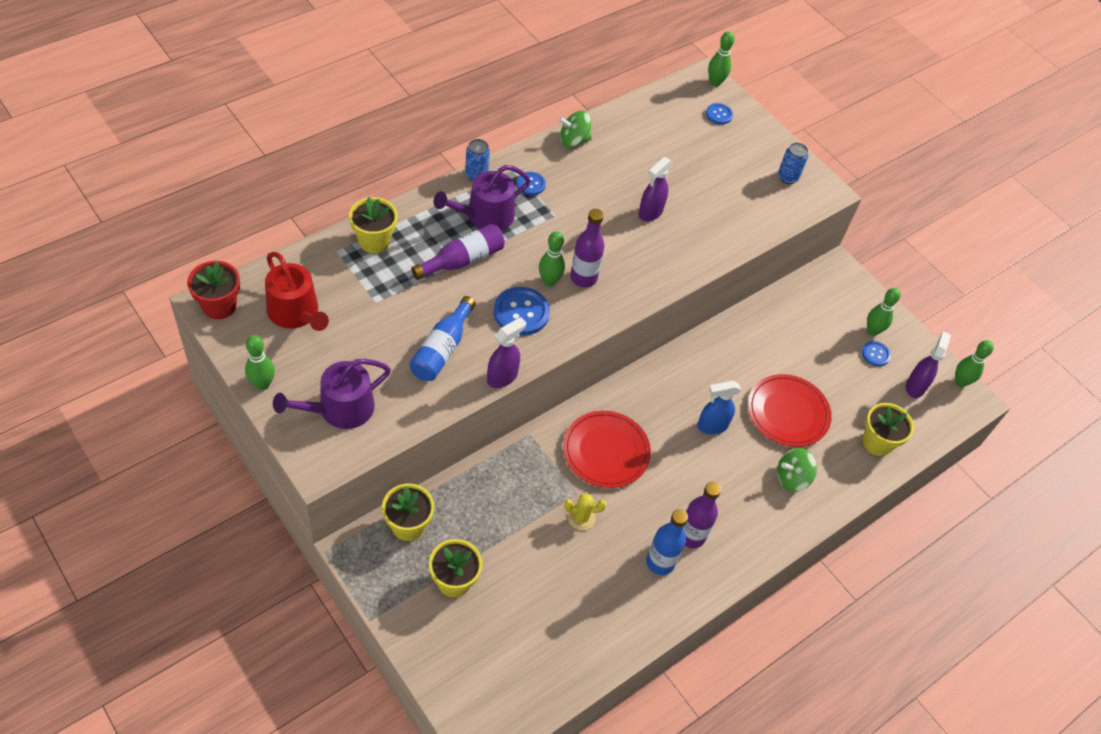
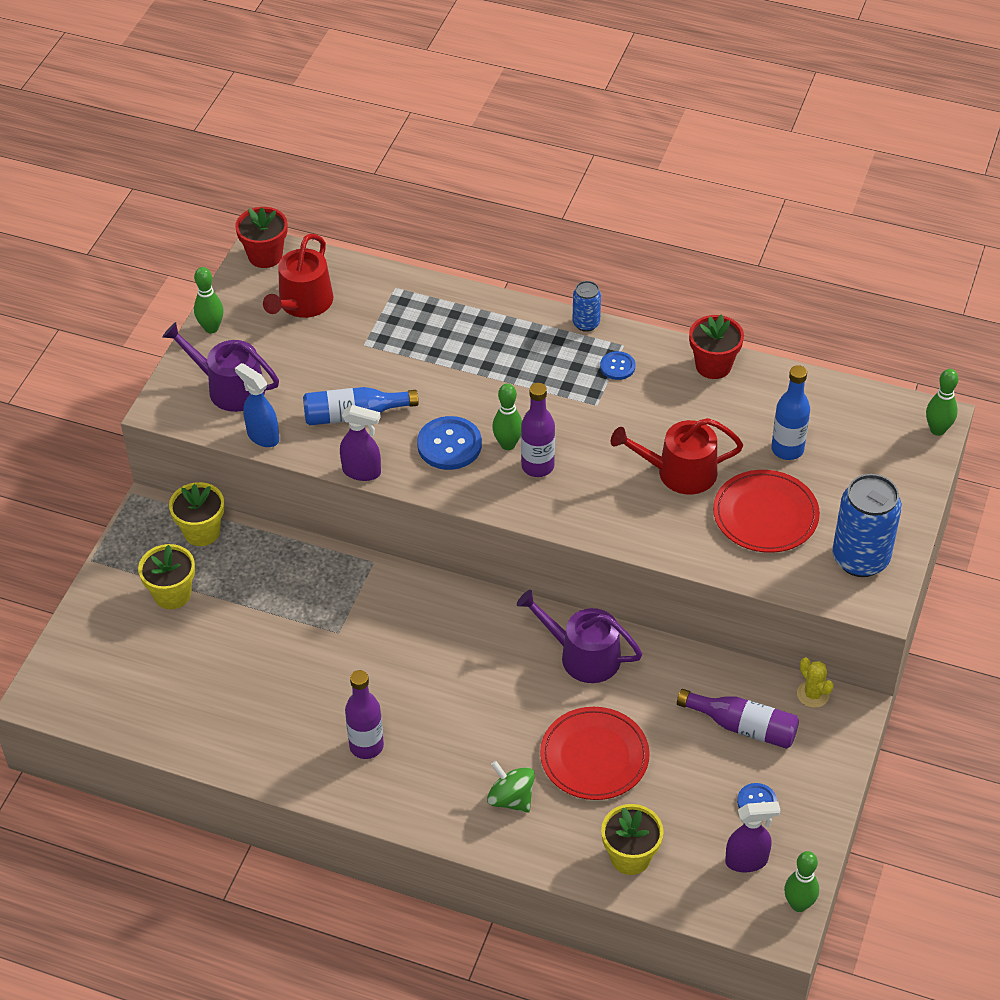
camera: 65 degrees right, 5 degrees down
(374, 241) = (431, 304): yellow flower pot -> none
(462, 260) = (470, 372): purple bottle -> purple bottle (743, 726)
(484, 216) = (540, 357): purple watering can -> purple watering can (582, 655)
(573, 140) = (713, 366): green spinning top -> red flower pot
(581, 518) = (314, 650): yellow cactus -> yellow cactus (813, 694)
(606, 451) = (406, 629): red plate -> red plate (765, 515)
(650, 213) = (679, 472): purple spray bottle -> red watering can
(660, 562) = (315, 736): blue bottle -> blue bottle (787, 449)
(712, 426) = (515, 699): blue spray bottle -> blue spray bottle (262, 436)
(719, 115) = (890, 457): blue button -> none
(787, 177) = (860, 559): blue can -> blue can, size x1.92
(872, 331) = (789, 784): green bowling pin -> none

